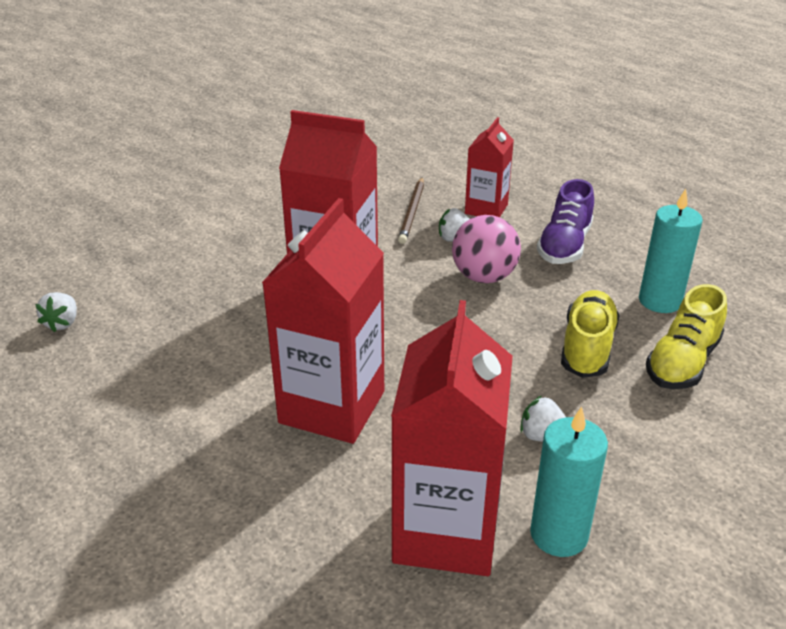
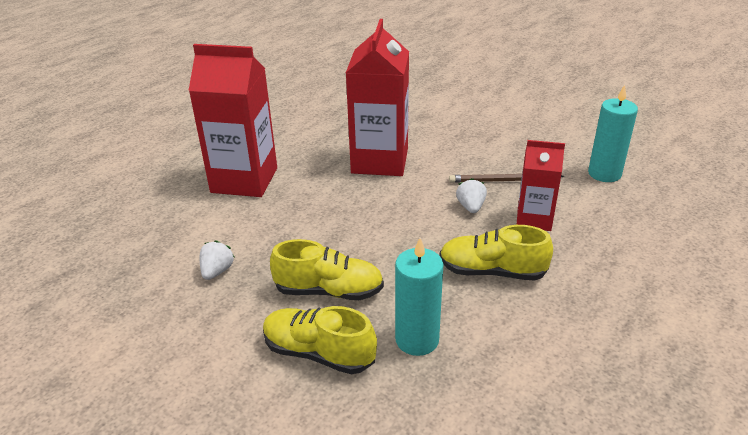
camera: 80 degrees right, 0 degrees up
(62, 323) = (310, 84): white strawberry -> none
(446, 531) = (132, 236): red carton -> none
(484, 277) = (417, 227): pink ball -> none
(559, 534) = (122, 283): turquoise candle -> turquoise candle (604, 174)
(564, 246) = (492, 271): purple shoe -> yellow shoe

